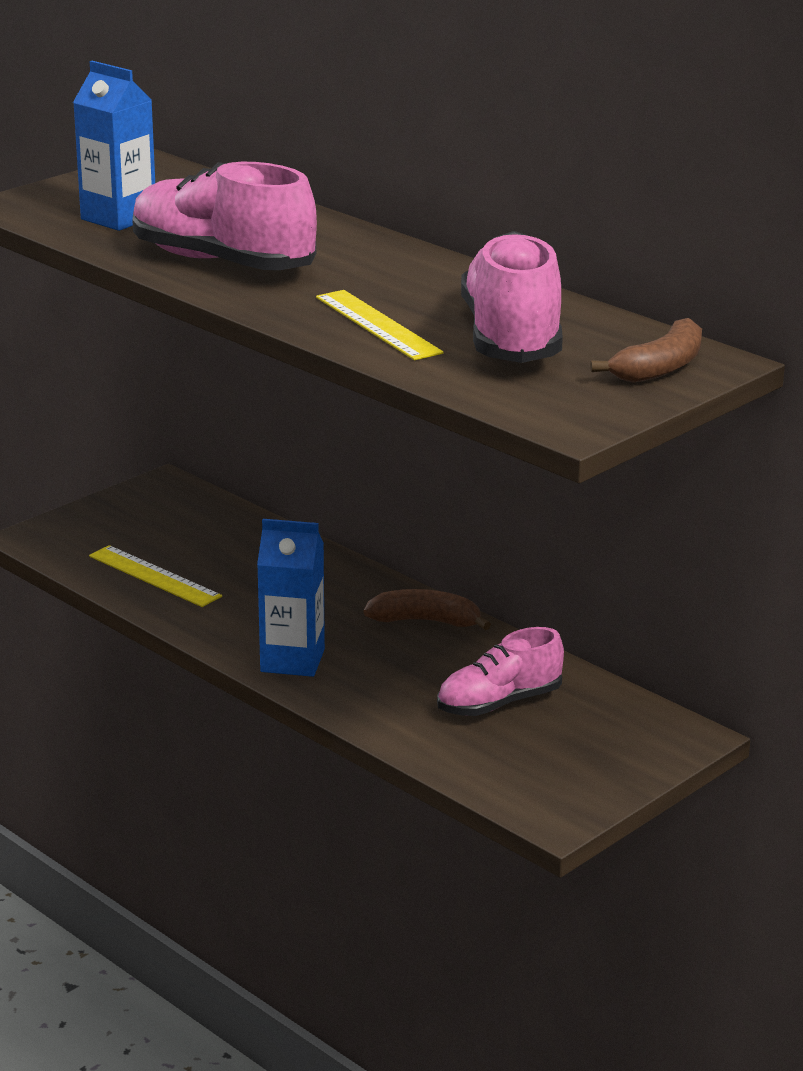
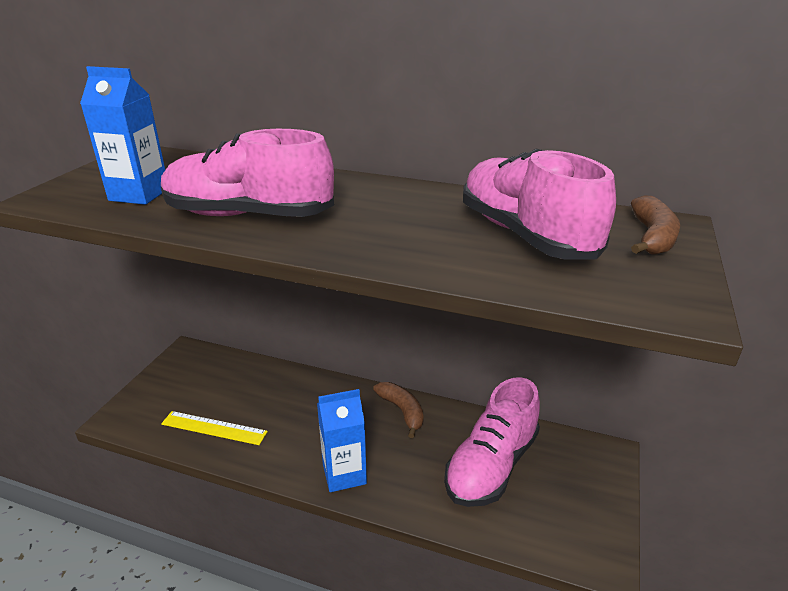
camera: 25 degrees left, 5 degrees up
(377, 325) = (419, 245): yellow ruler -> none
(425, 621) = (402, 411): brown banana -> brown banana turned 75 degrees clockwise
(499, 703) = (491, 465): pink shoe -> pink shoe, size x1.56

